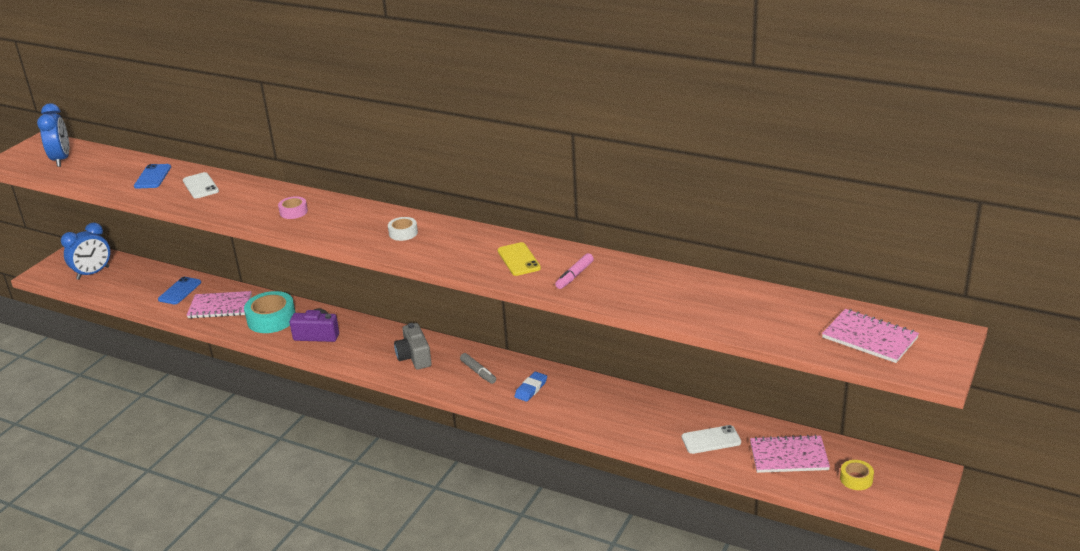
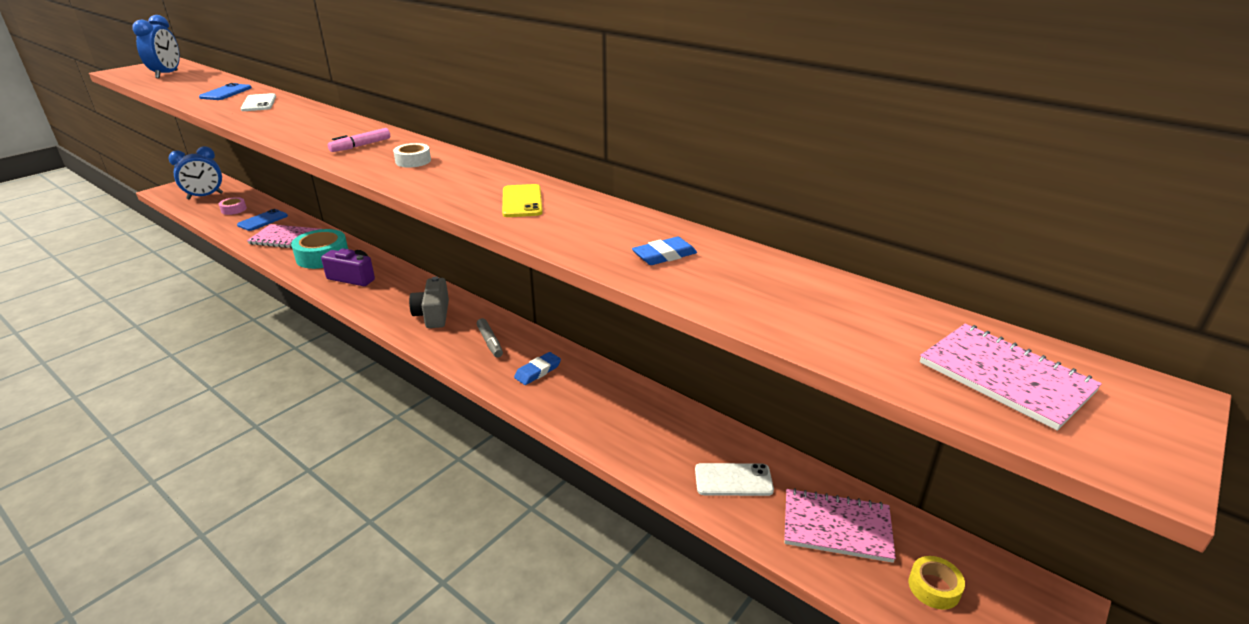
camera: 10 degrees right, 0 degrees up
(293, 212) = (321, 131): pink tape -> pink tape (233, 209)
(574, 276) = (579, 227): pink marker -> pink marker (361, 146)
(645, 289) = (664, 255): none -> blue eraser

